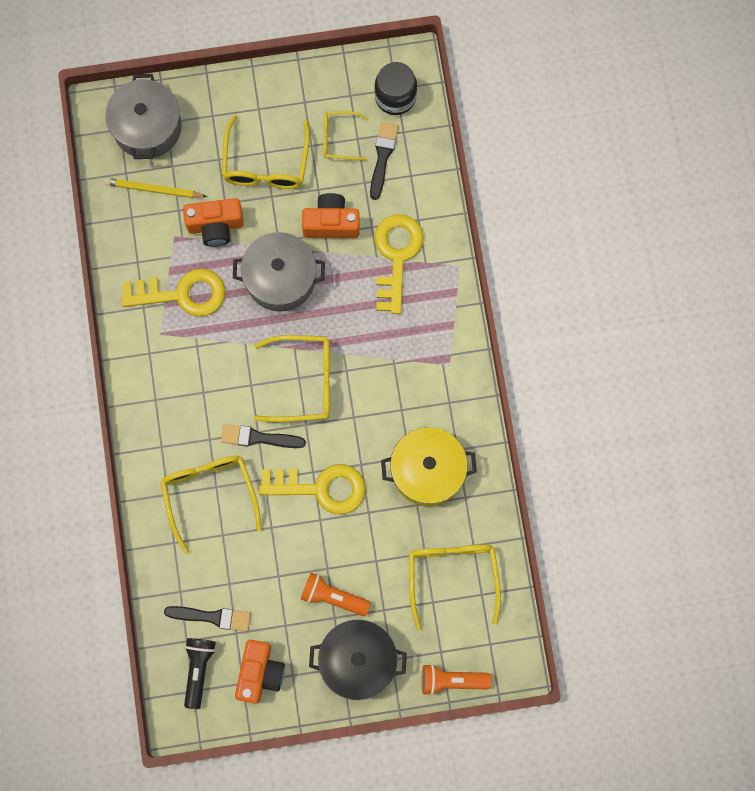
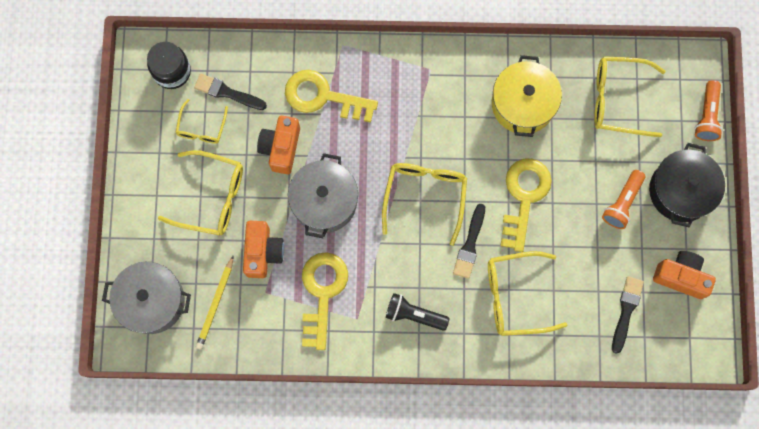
camera: 80 degrees left, 0 degrees up
(198, 670) = (671, 330): black flashlight -> black flashlight (414, 315)

